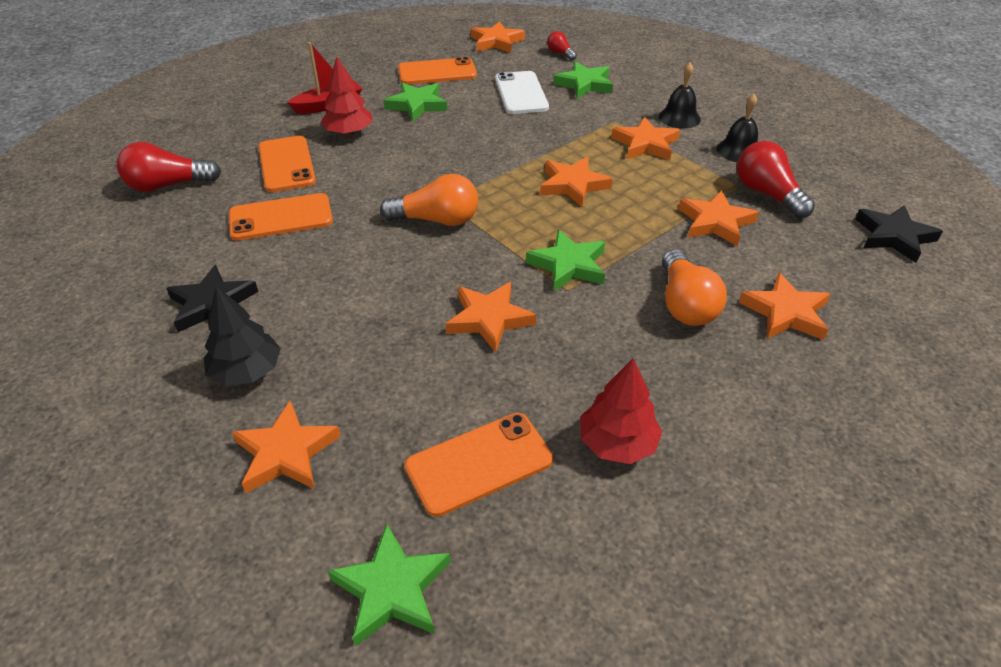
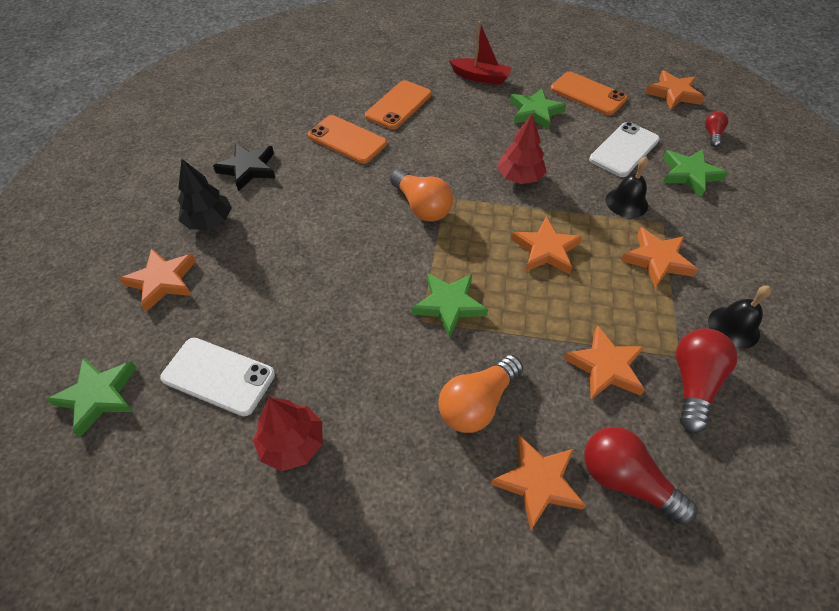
camera: 50 degrees right, 10 degrees up
(168, 185) = (327, 79): red light bulb -> red light bulb (625, 480)
(349, 133) = (463, 106): red tree -> red tree (519, 177)
(479, 463) = (218, 376): orange phone -> white phone
(489, 319) = (350, 297): orange star -> none
(679, 118) = (727, 259): black bell -> black bell (626, 202)
(893, 236) = (752, 524): black star -> none

